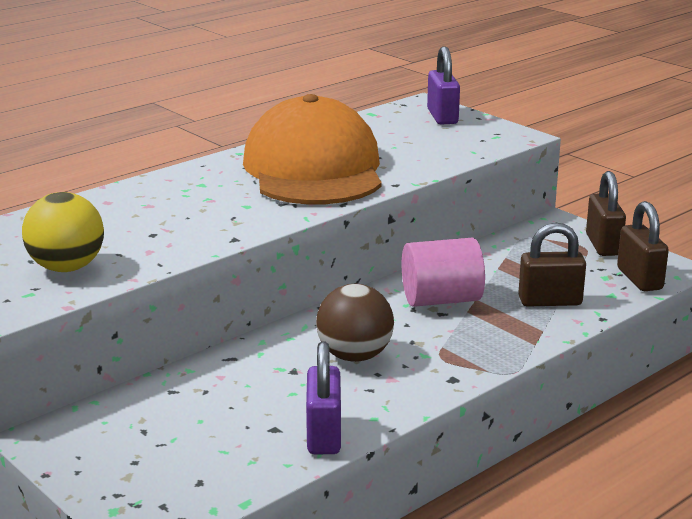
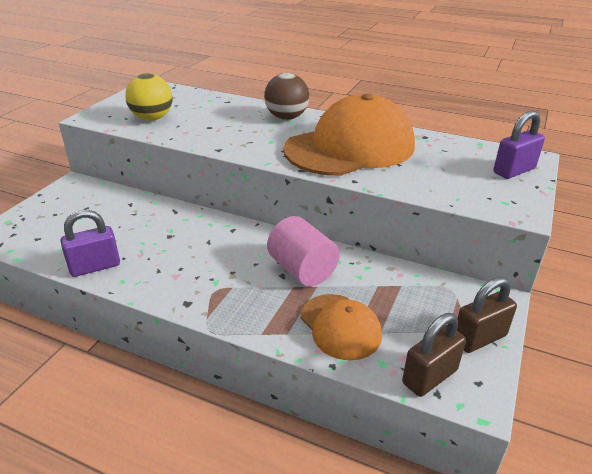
camera: 65 degrees right, 10 degrees up
(354, 356) = (198, 253): brown ball -> brown ball (286, 117)
(550, 301) = (340, 326): brown padlock -> orange cap

